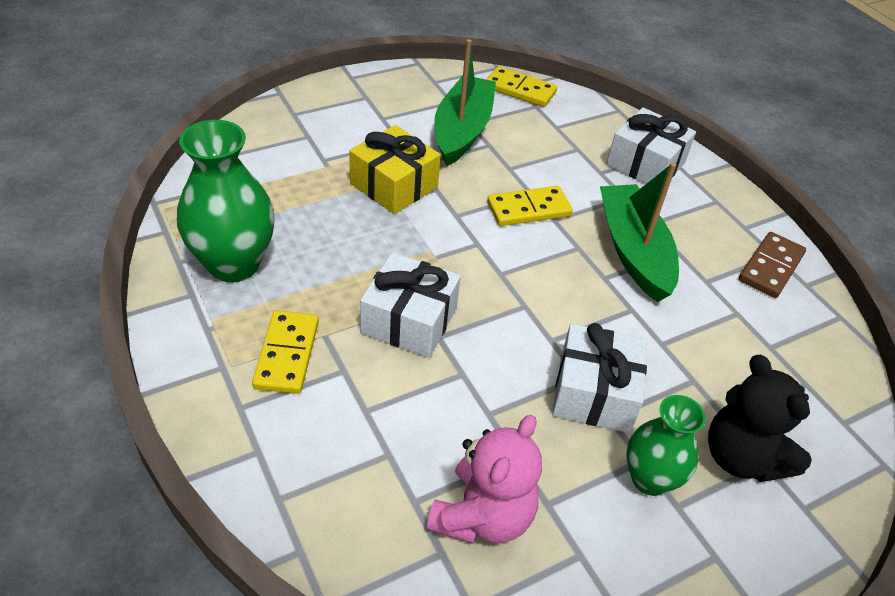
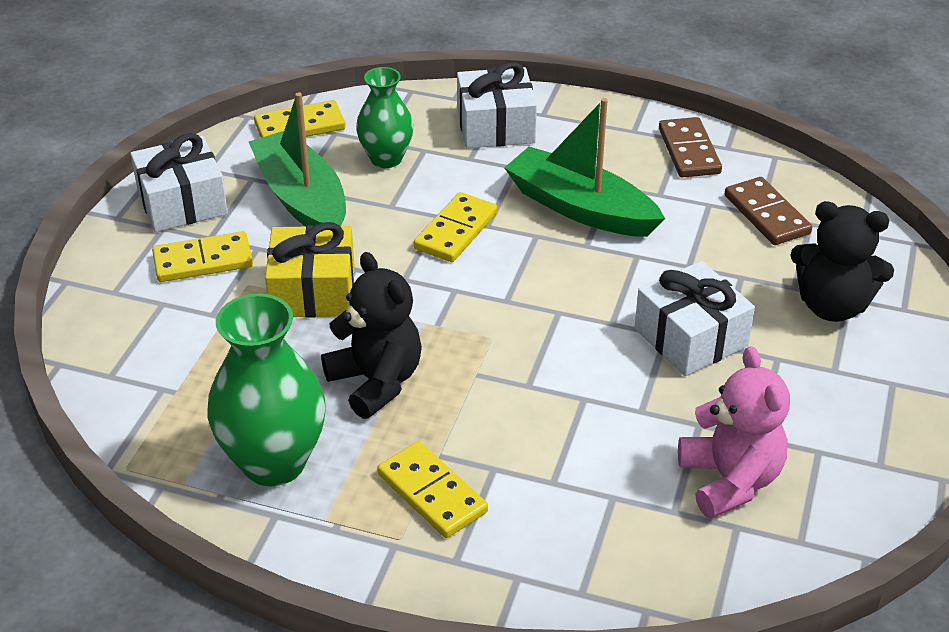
camera: 40 degrees left, 5 degrees down
(353, 263) = (376, 382): none -> black teddy bear
(360, 128) = (203, 261): none -> yellow domino
(409, 320) = (489, 391): white gift -> white gift (182, 203)
(649, 479) = (797, 367): green vase -> green vase (386, 159)
(775, 352) = (766, 215): none -> brown domino

